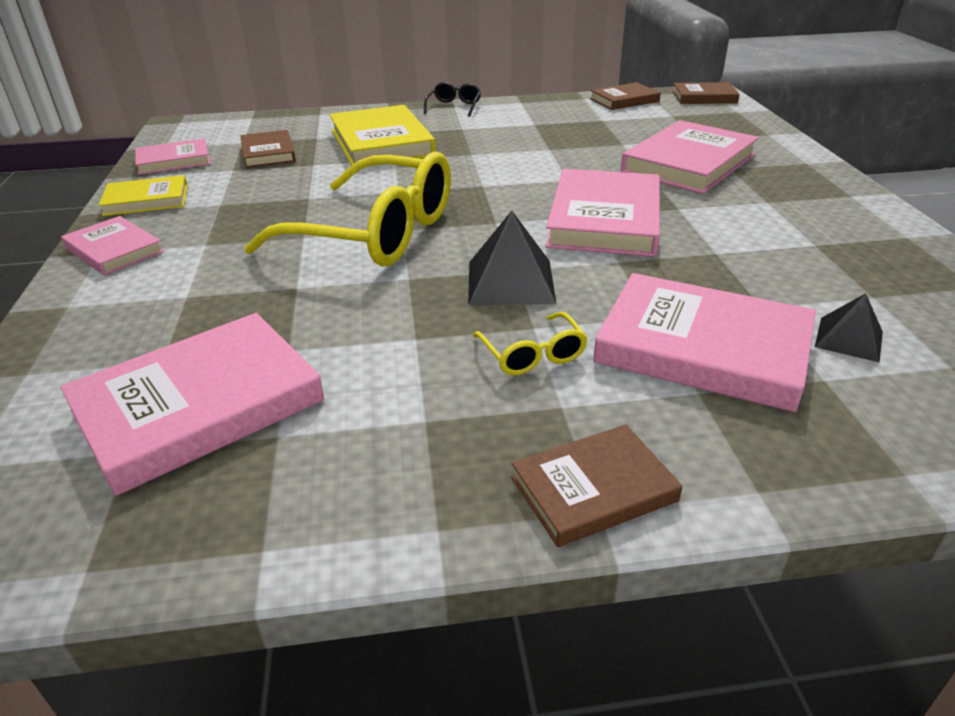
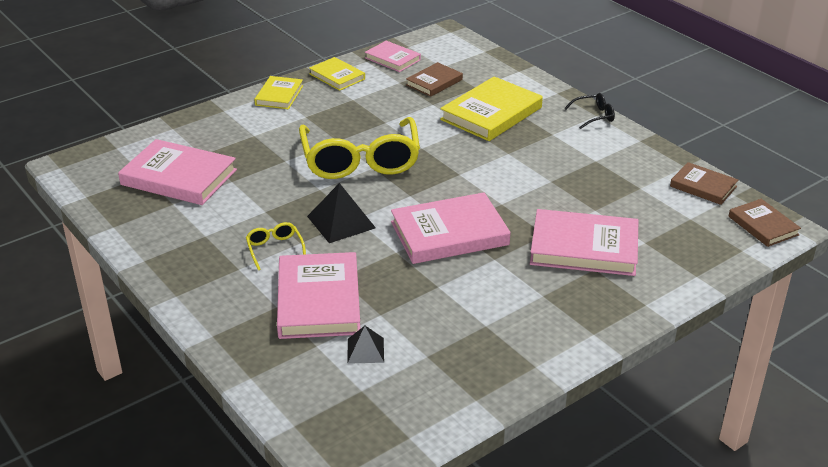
camera: 60 degrees right, 0 degrees up
(114, 250) = (279, 95): pink book -> yellow book
(532, 355) = (275, 249): yellow glasses -> yellow glasses turned 120 degrees clockwise
(593, 489) = (187, 291): brown book -> none

